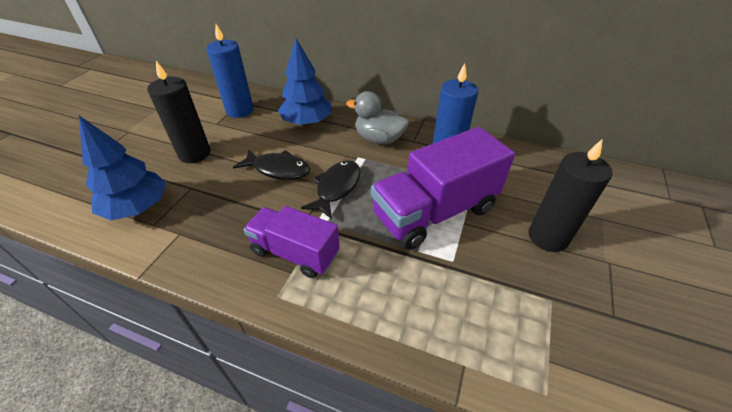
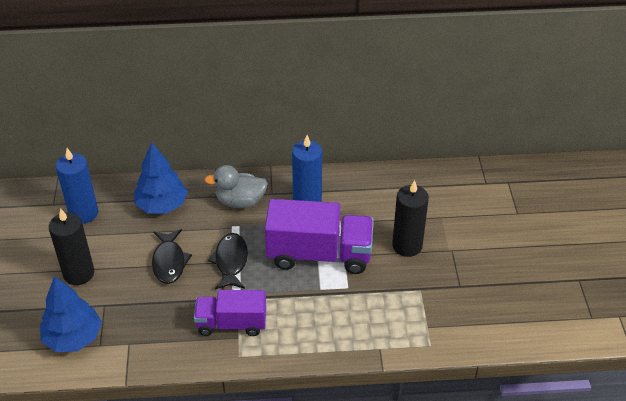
camera: 25 degrees left, 0 degrees up
(278, 169) = (169, 262): black fish -> black fish turned 90 degrees clockwise
(434, 212) = (319, 254): purple truck -> purple truck turned 120 degrees counterclockwise

